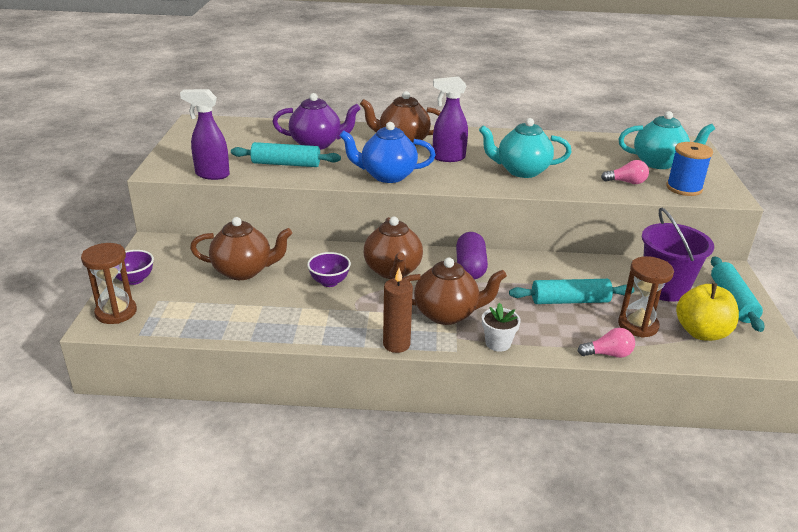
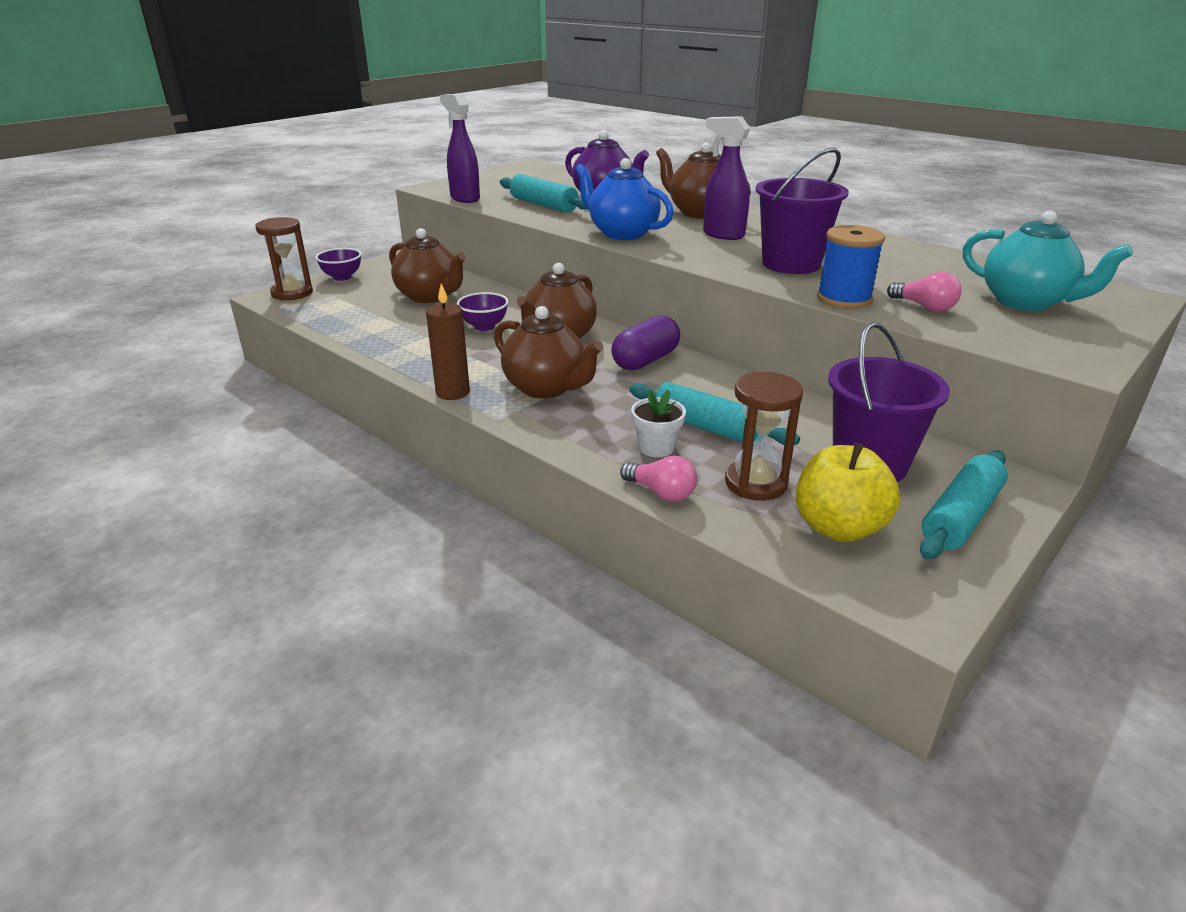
camera: 40 degrees right, 0 degrees up
(498, 343) = (552, 431): white flower pot -> white flower pot (656, 447)
(521, 171) = (791, 264): turquoise teapot -> purple bucket
(684, 188) = (1011, 334): blue spool -> blue spool (844, 299)

